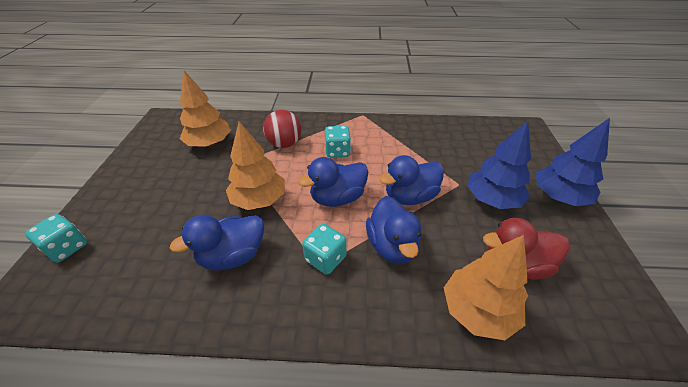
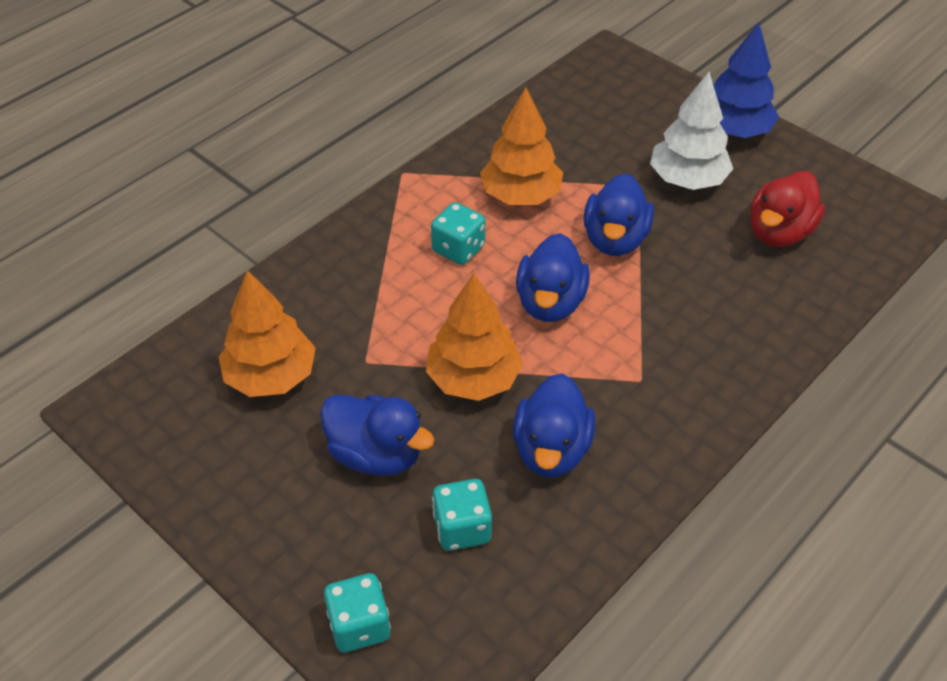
camera: 50 degrees left, 5 degrees up
(284, 144) = (376, 292): red ball -> none
(325, 258) = (636, 369): turquoise dice -> turquoise dice (462, 528)
(392, 246) = (671, 303): blue duck -> blue duck (376, 455)
(477, 310) = (800, 297): orange tree -> orange tree (520, 195)
(492, 199) = (687, 180): blue tree -> white tree

